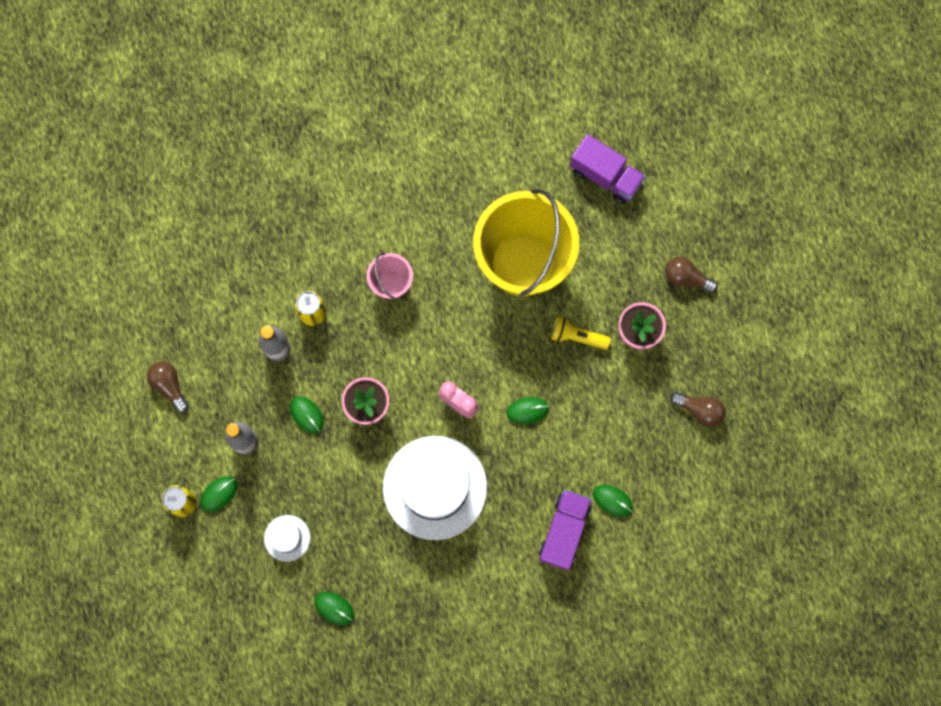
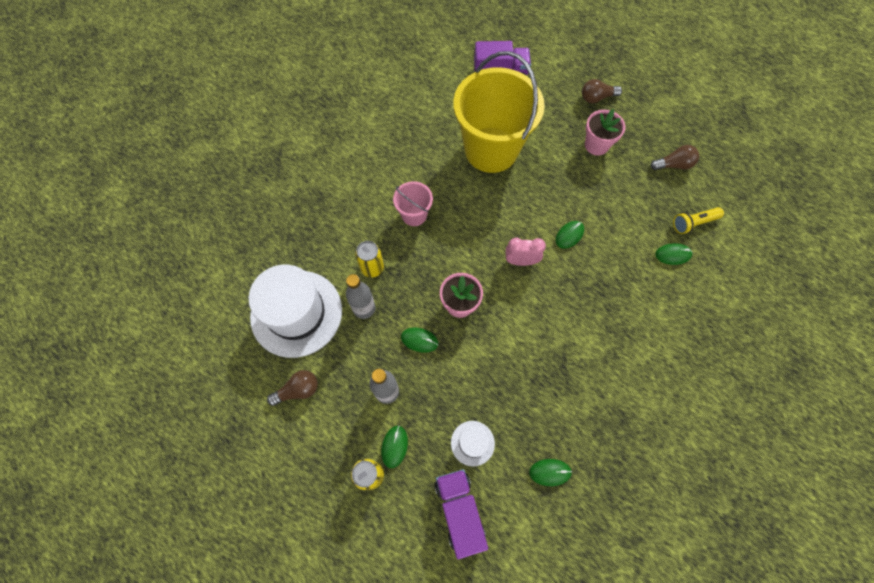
camera: 35 degrees left, 10 degrees down
(169, 386) = (298, 390): brown light bulb -> brown light bulb turned 135 degrees clockwise
(435, 487) = (550, 328): white hat -> white hat (296, 313)
(564, 531) = (661, 296): purple truck -> purple truck (459, 511)
(577, 336) = (561, 170): yellow flashlight -> yellow flashlight (693, 223)

